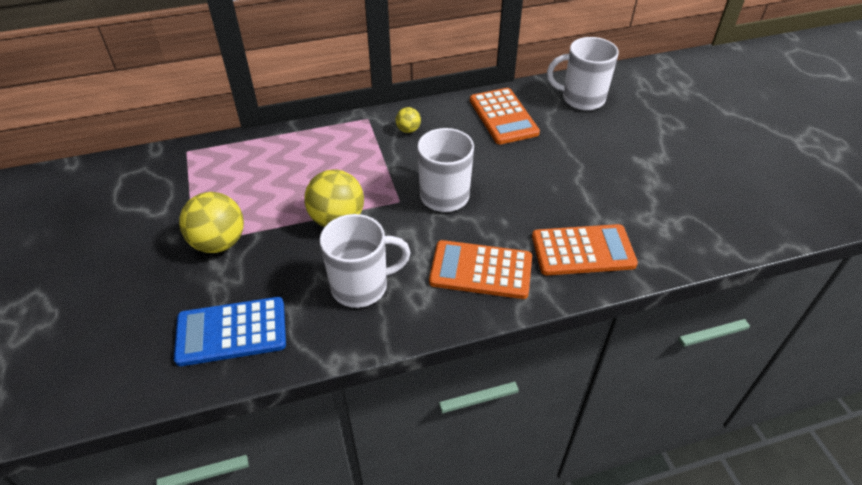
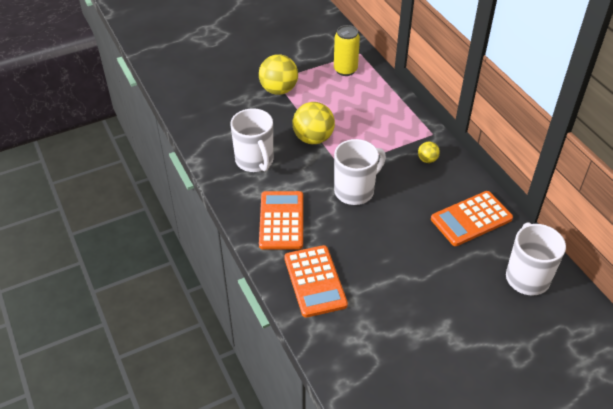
camera: 80 degrees right, 0 degrees up
(214, 169) = (345, 70): none -> yellow can
(231, 332) = (210, 112): blue calculator -> none

